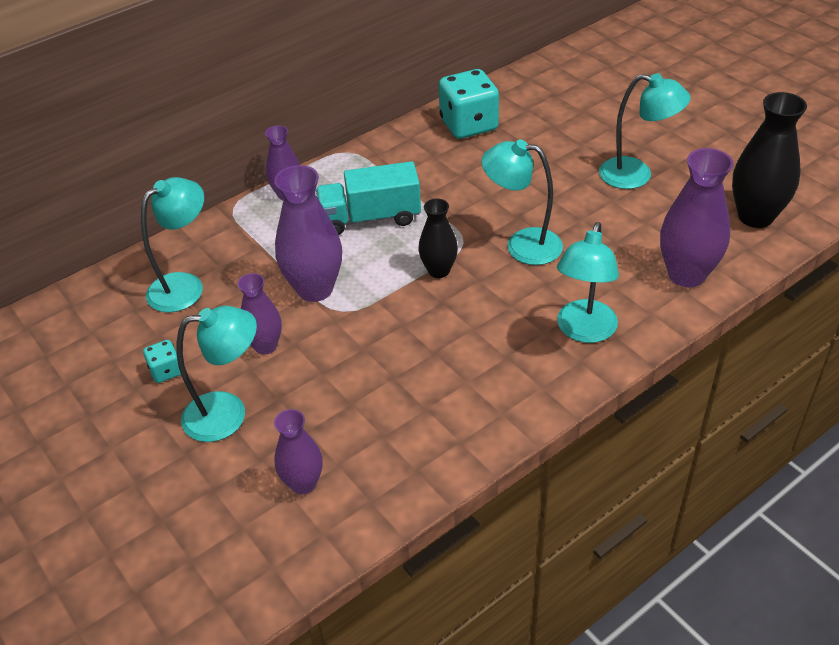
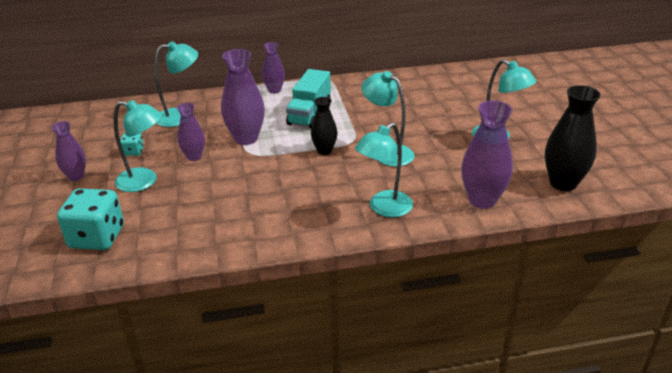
camera: 25 degrees right, 10 degrees down
(303, 483) = (150, 227): purple vase -> purple vase (76, 176)
(370, 218) = (309, 114): turquoise truck -> turquoise truck turned 90 degrees counterclockwise
(468, 125) = (412, 84): turquoise dice -> turquoise dice (97, 237)

